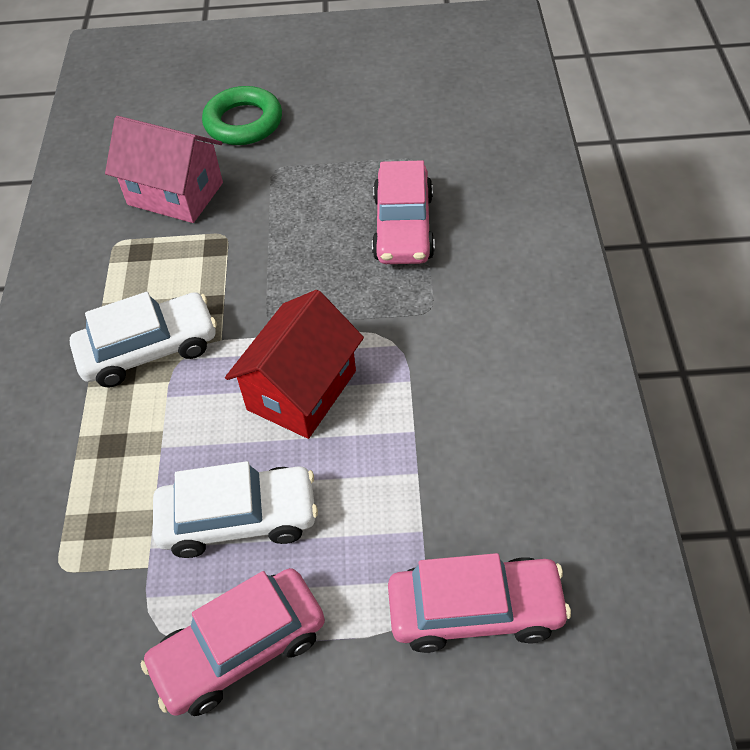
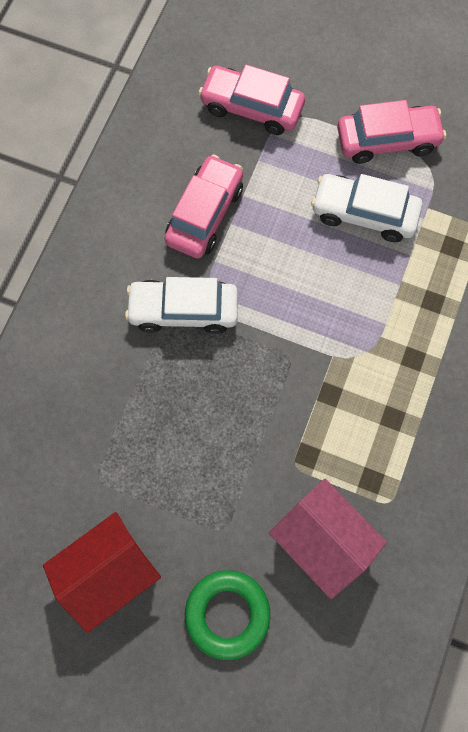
camera: 160 degrees left, 20 degrees up
(149, 349) = (388, 371): white car -> white car (183, 310)
(302, 390) = (290, 286): red house -> red house (109, 572)
(403, 227) = (148, 402): pink car -> pink car (205, 214)

